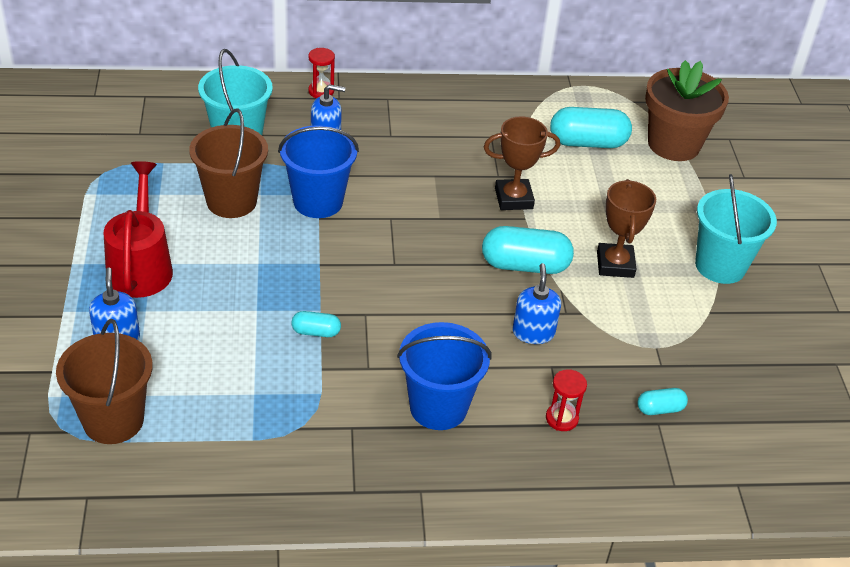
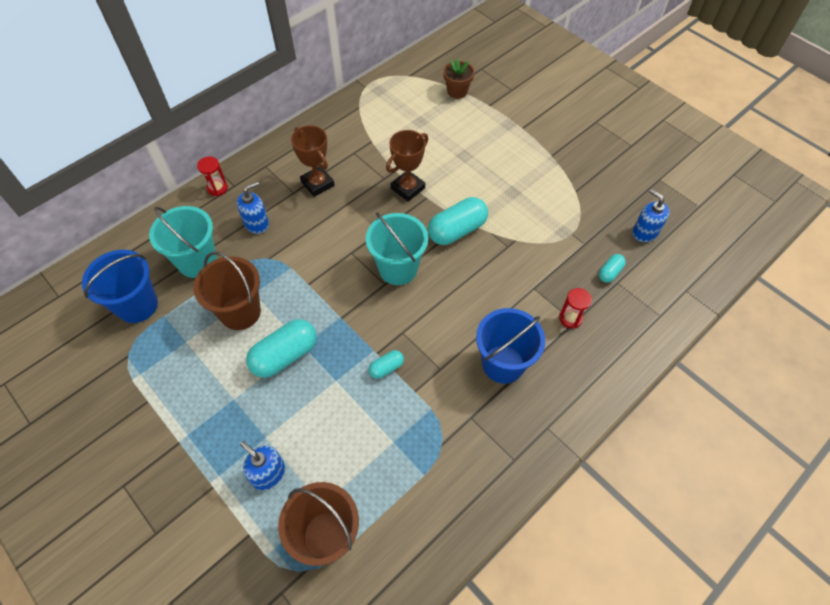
camera: 35 degrees left, 15 degrees up
(141, 265) = (228, 406): red watering can -> none
(318, 201) = (296, 272): blue bucket -> blue bucket (137, 305)
(533, 332) = (503, 272): blue soap dispenser -> blue soap dispenser (645, 232)
(587, 142) = (411, 121): turquoise capsule -> turquoise capsule (285, 355)
(615, 264) = (502, 194): brown trophy -> brown trophy (317, 184)
(673, 144) = (457, 91): brown flower pot -> brown flower pot, size x0.54
(720, 266) = (553, 157): turquoise bucket -> turquoise bucket (398, 268)

